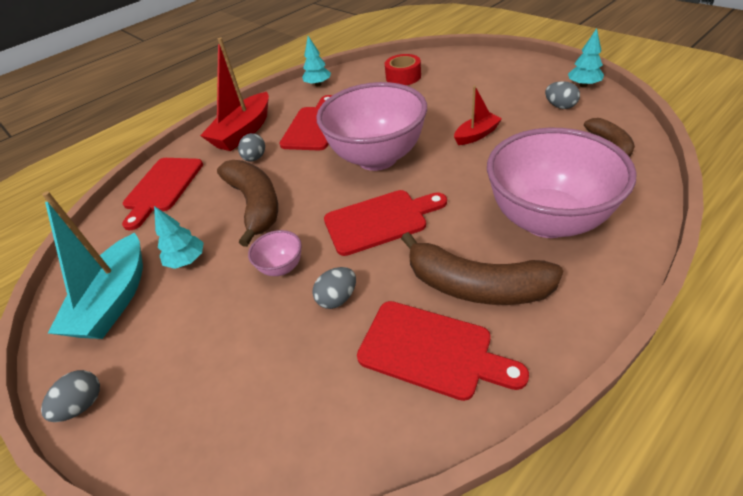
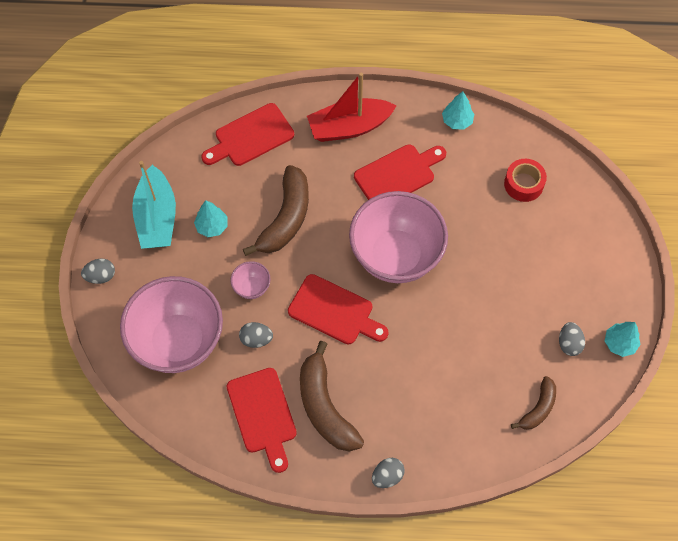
camera: 40 degrees right, 20 degrees up
(115, 300) = (157, 217): turquoise boat -> turquoise boat turned 60 degrees counterclockwise
(255, 158) = (328, 168): grey egg -> grey egg (387, 476)
(476, 135) = (479, 306): red boat -> none
(547, 220) = (415, 412): pink bowl -> pink bowl (178, 341)

